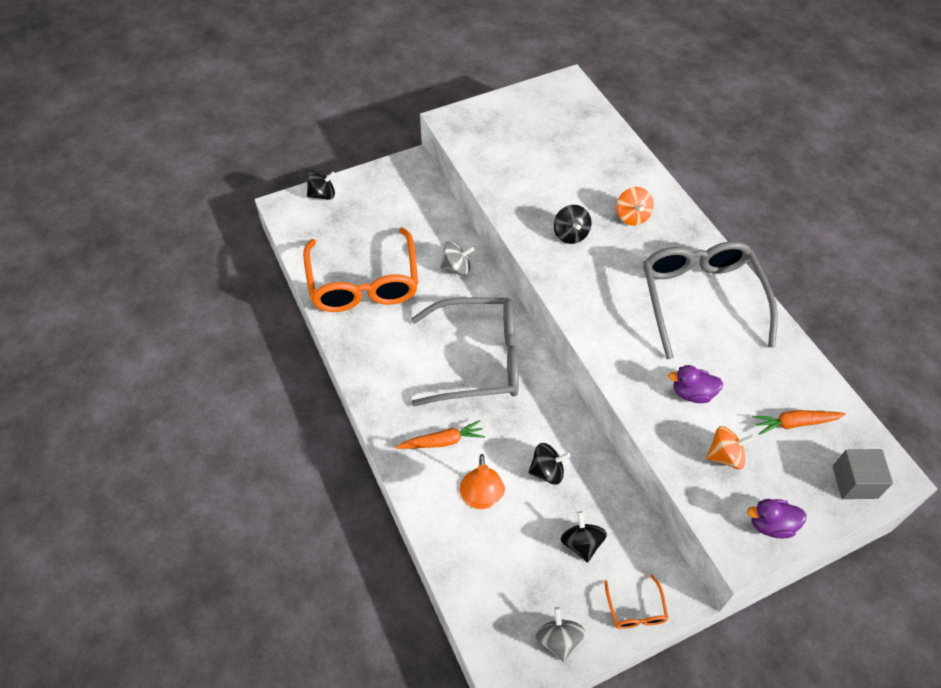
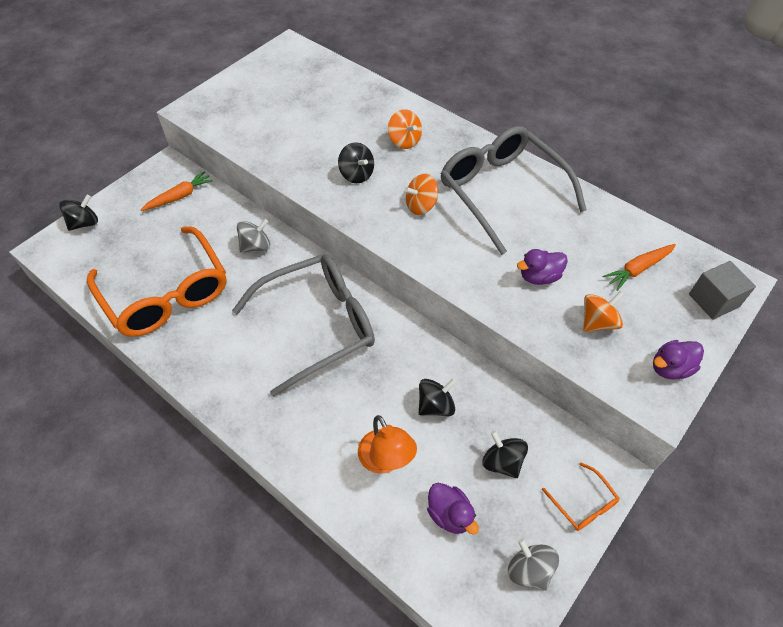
camera: 25 degrees left, 0 degrees up
(442, 441) = (319, 419): orange carrot -> orange carrot (179, 196)
(513, 566) = (450, 514): none -> purple duck
(615, 285) = (421, 206): none -> orange spinning top

